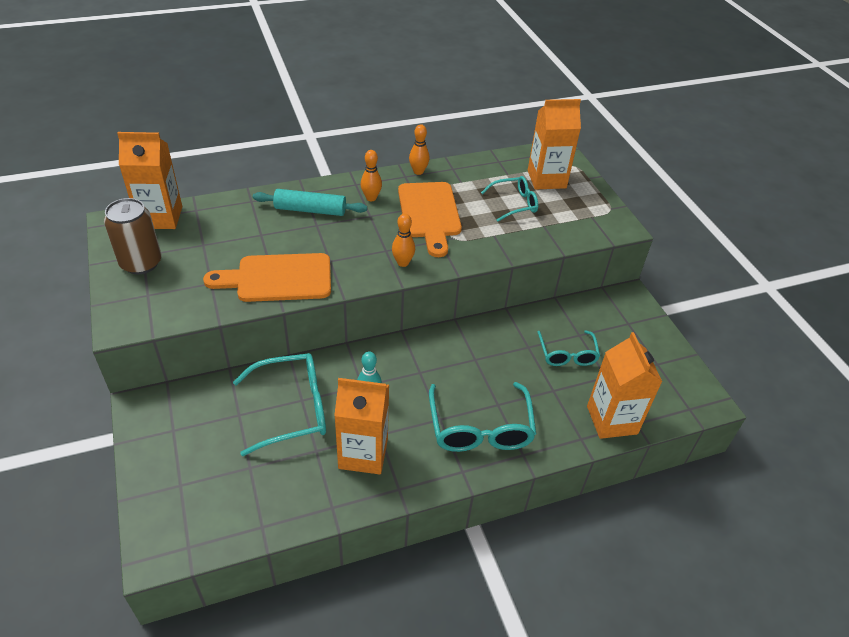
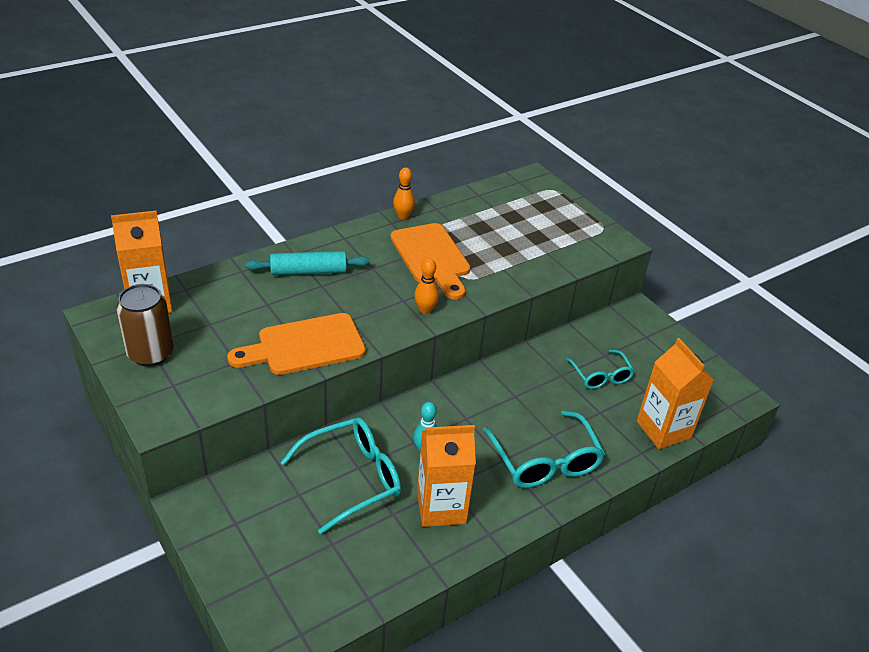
camera: 15 degrees left, 5 degrees down
(371, 198) = (366, 250): orange bowling pin -> none
(514, 204) = (511, 235): turquoise glasses -> none
(546, 179) = (532, 206): orange carton -> none

